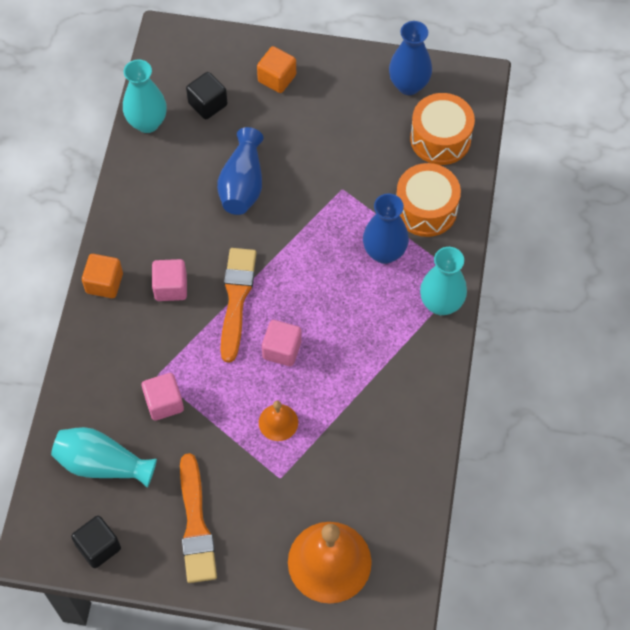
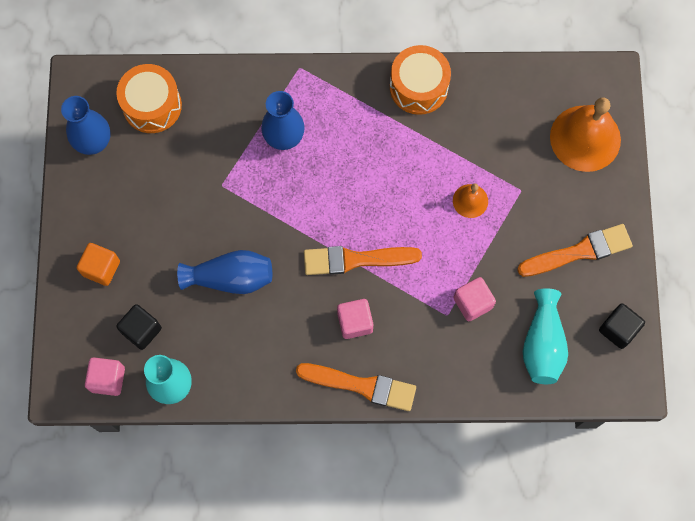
camera: 100 degrees left, 10 degrees up
(104, 283) = (361, 386): orange cube -> orange brush
(282, 350) = (399, 210): pink cube -> pink cube (108, 379)
(426, 209) = (232, 108): orange drum -> orange drum (418, 87)
(441, 304) = (328, 83): turquoise vase -> none

